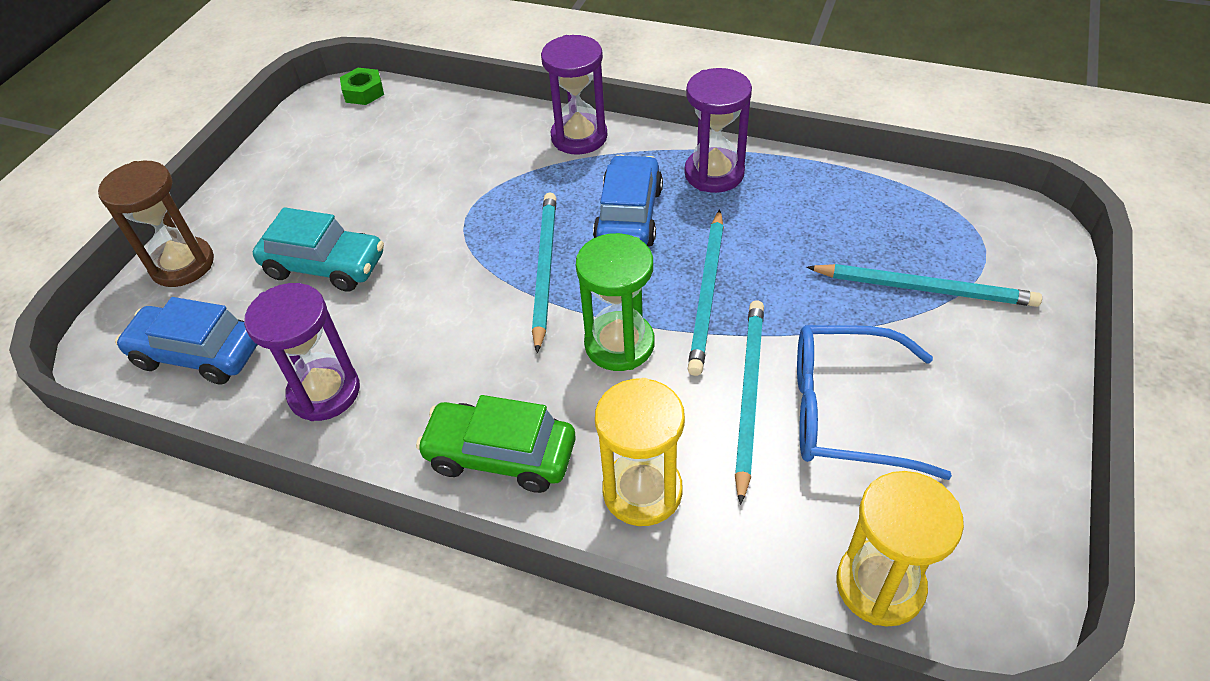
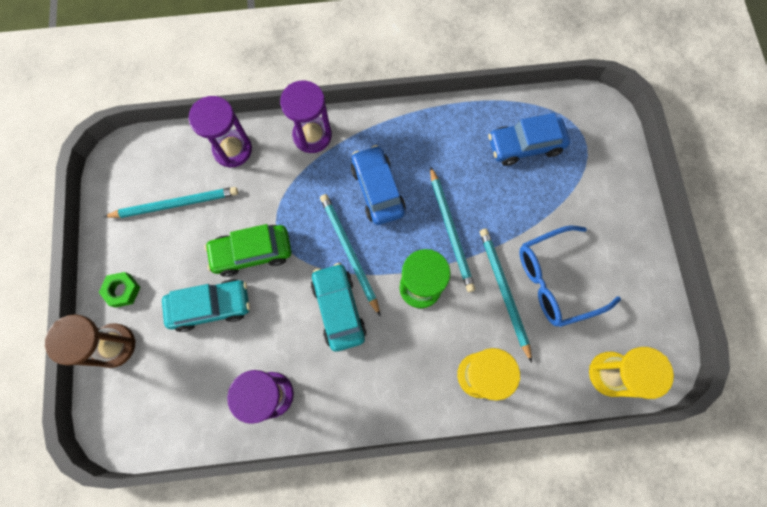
camera: 30 degrees left, 25 degrees up
(198, 354) = (175, 404): blue car -> blue car (525, 145)
(364, 92) = (138, 149): green nut -> green nut (122, 290)
(486, 327) = (339, 309): none -> turquoise car
(500, 455) = (395, 388): green car -> green car (252, 253)
(714, 173) = (411, 135): purple hourglass -> purple hourglass (232, 149)
(924, 288) = (563, 179): turquoise pencil -> turquoise pencil (176, 204)

